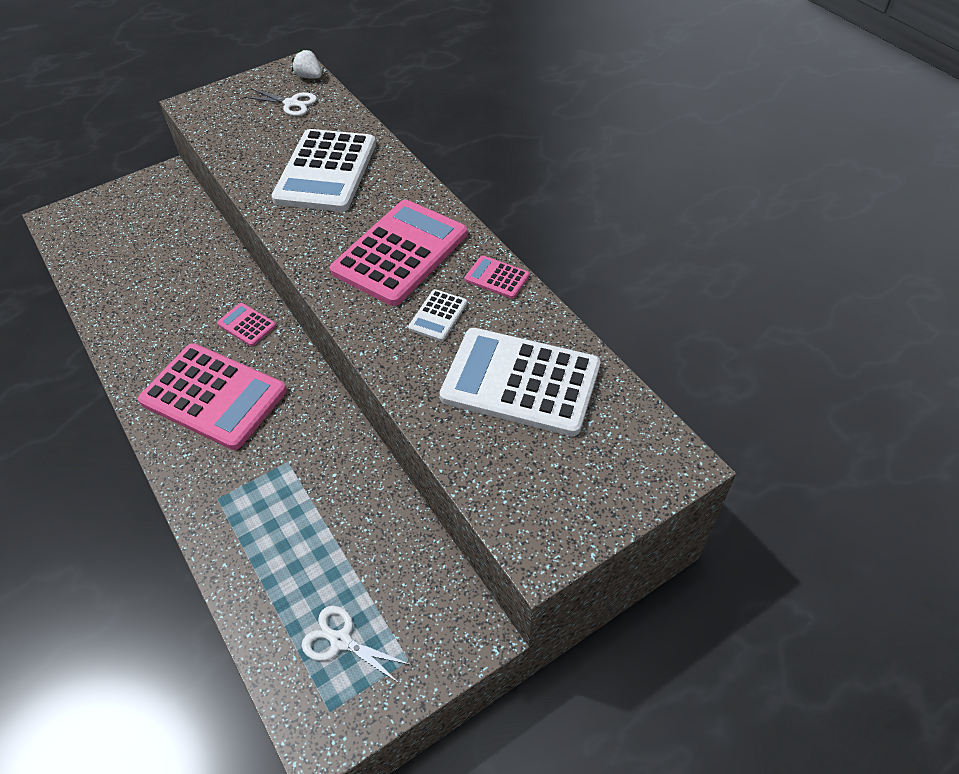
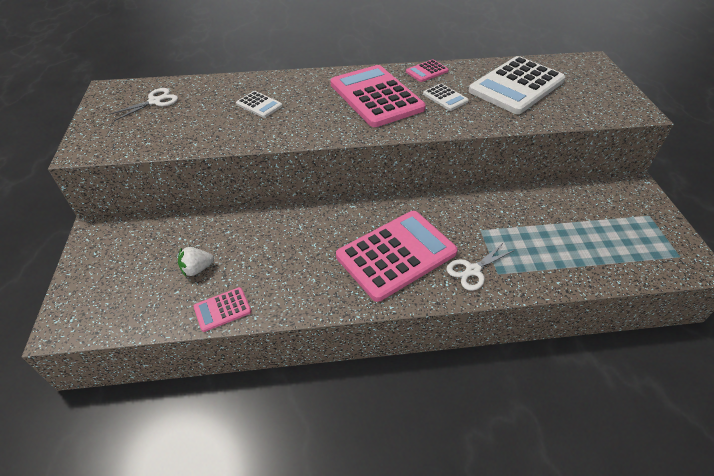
camera: 65 degrees left, 5 degrees down
(247, 325) = (333, 220): pink calculator -> pink calculator (222, 309)
(309, 76) = (131, 86): white strawberry -> white strawberry (197, 269)
(326, 171) = (259, 105): white calculator -> white calculator, size x0.44
(340, 641) = (631, 239): white scissors -> white scissors (473, 270)

